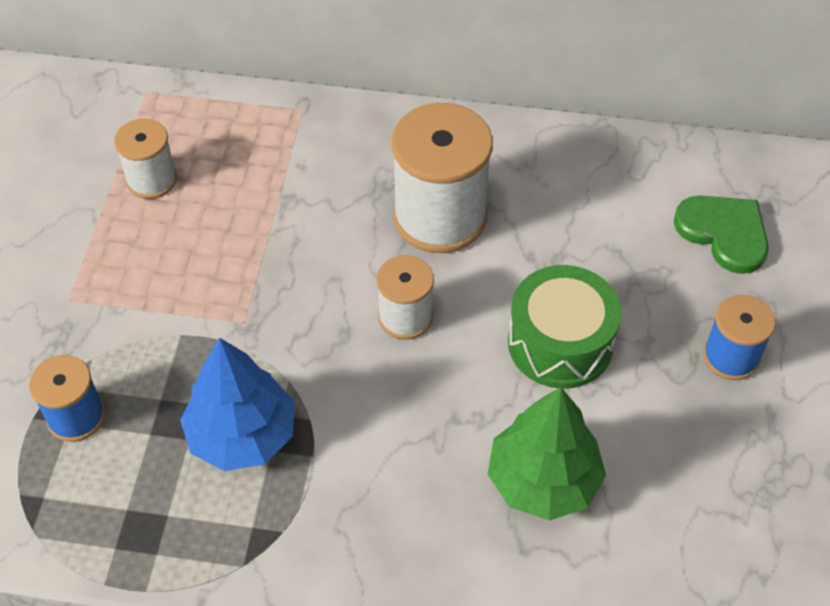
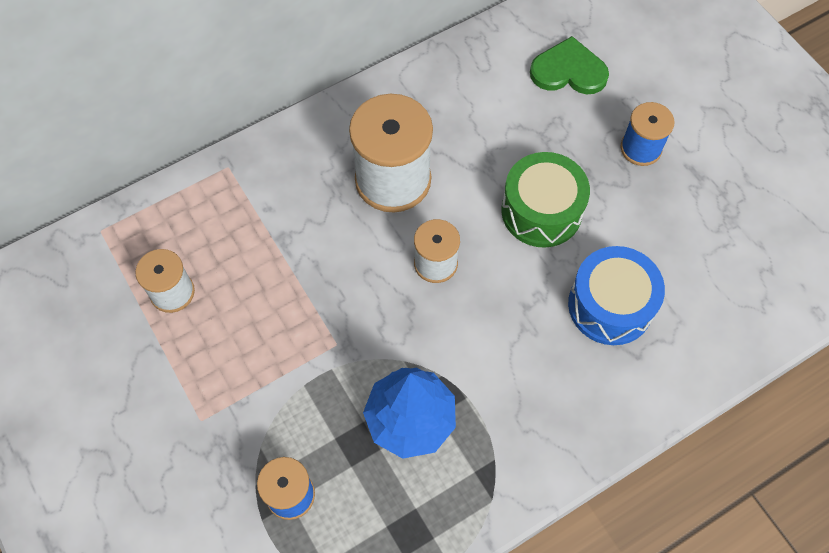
camera: 40 degrees left, 10 degrees up
(543, 480) = (610, 305): green tree -> blue drum

